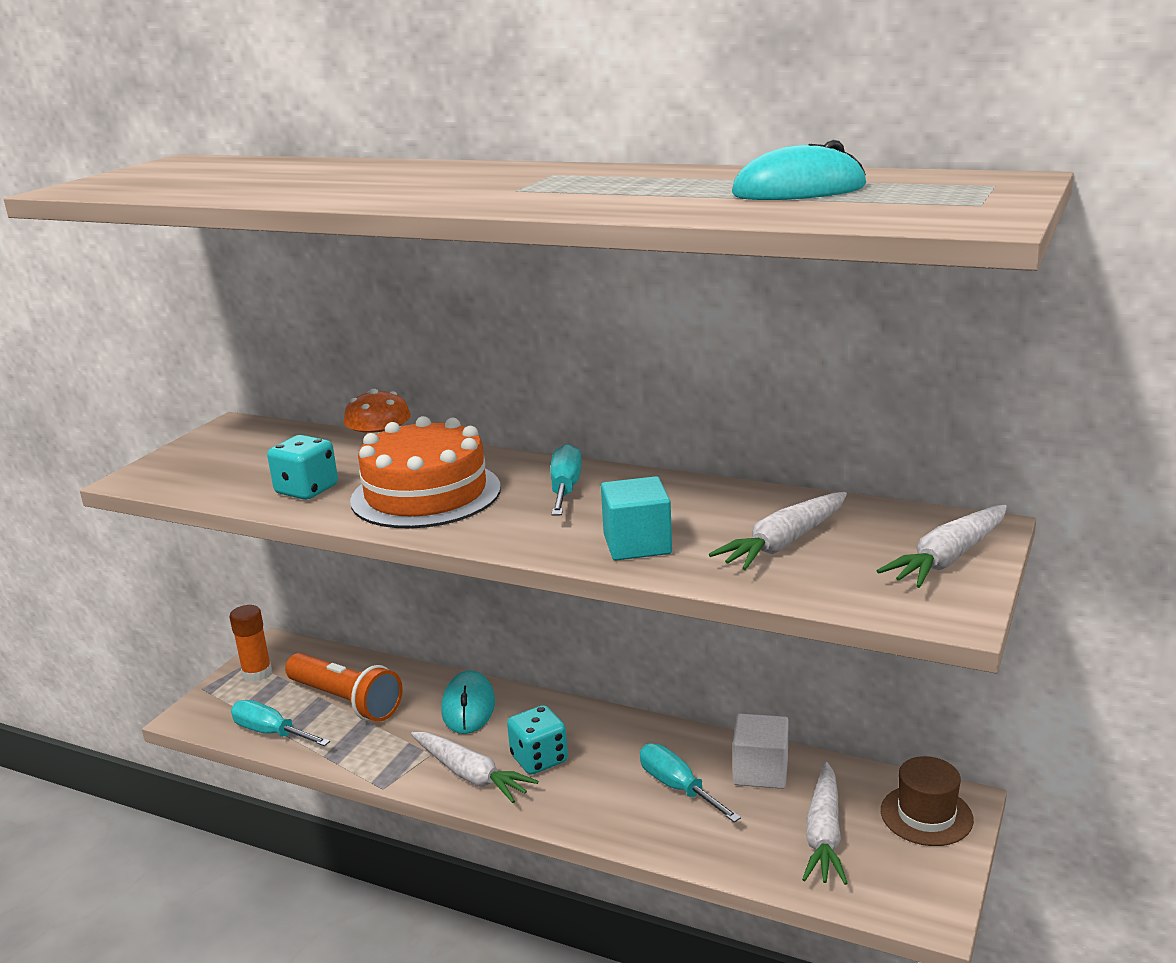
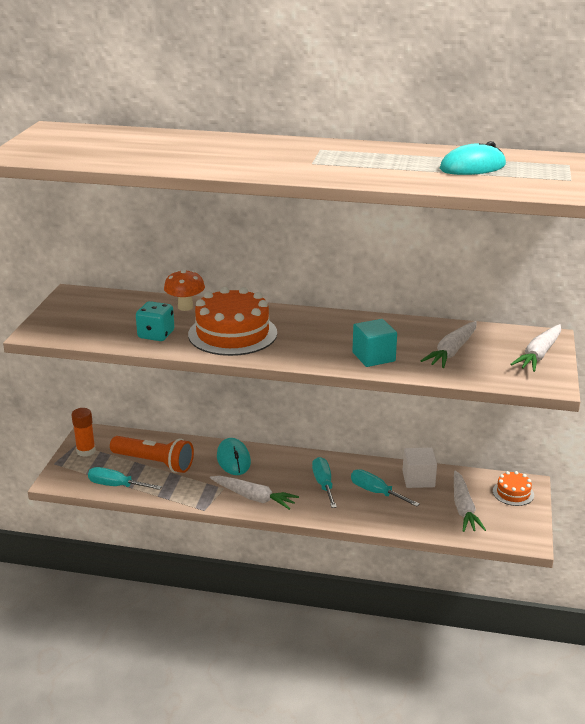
camera: 15 degrees left, 5 degrees up
(539, 759) = (290, 485): turquoise dice -> none
(565, 489) = (314, 326): turquoise screwdriver -> turquoise screwdriver (323, 484)
(926, 815) = (513, 493): brown hat -> orange cake

